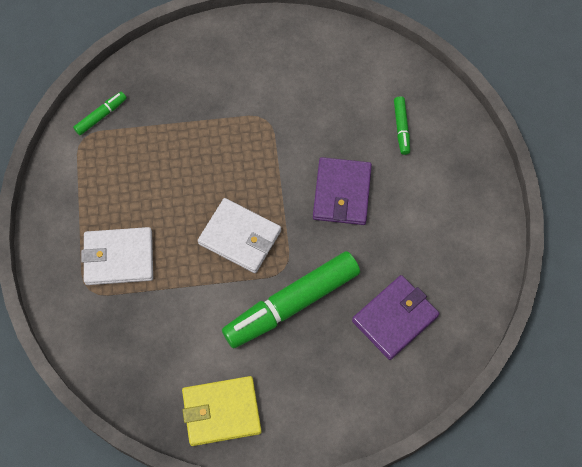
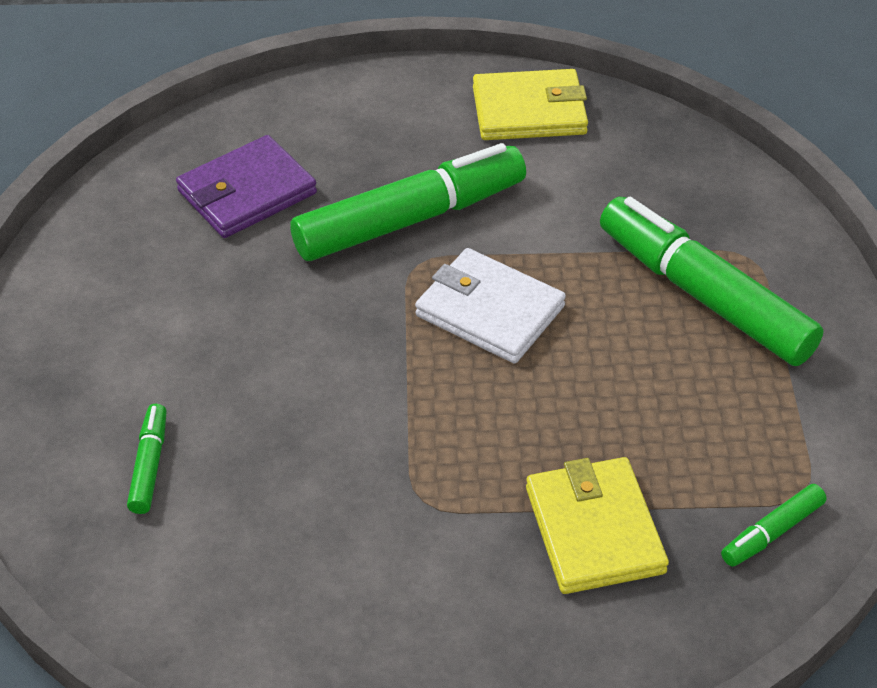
camera: 175 degrees left, 20 degrees down
(119, 258) = (704, 296): white wallet -> green marker
(184, 110) = (594, 530): none -> yellow wallet
(342, 193) = (294, 364): purple wallet -> none

